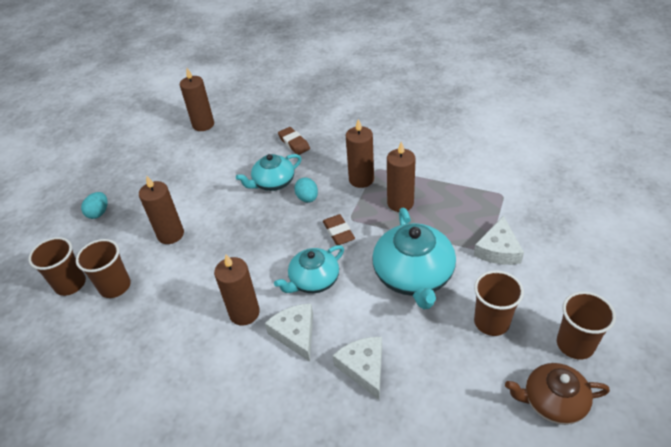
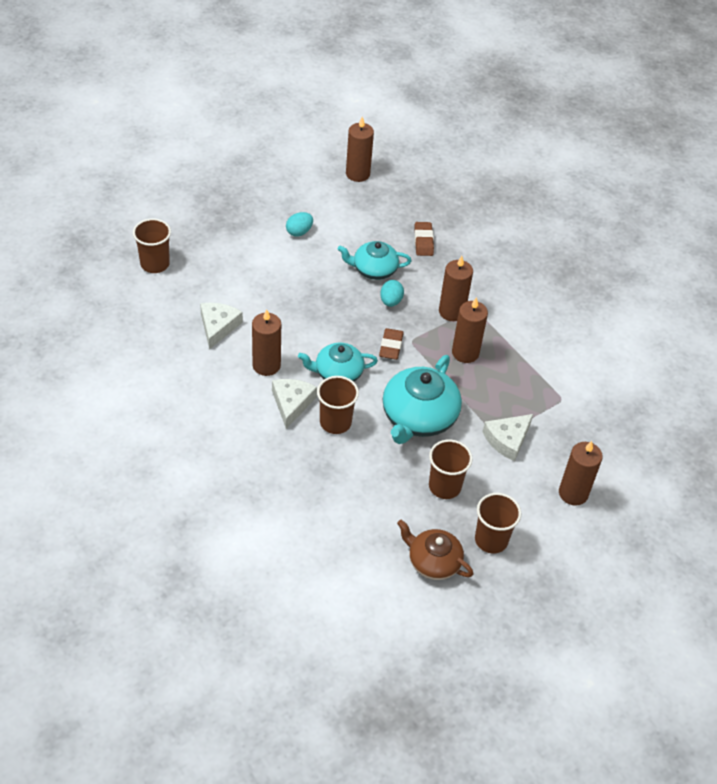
camera: 25 degrees right, 5 degrees up
(99, 213) = (212, 213): turquoise egg -> turquoise egg (299, 232)
(115, 286) = (186, 286): brown cup -> brown cup (335, 422)
(170, 234) = (256, 267): brown candle -> brown candle (573, 493)
(364, 368) = (320, 457): white cheese -> white cheese (218, 327)

